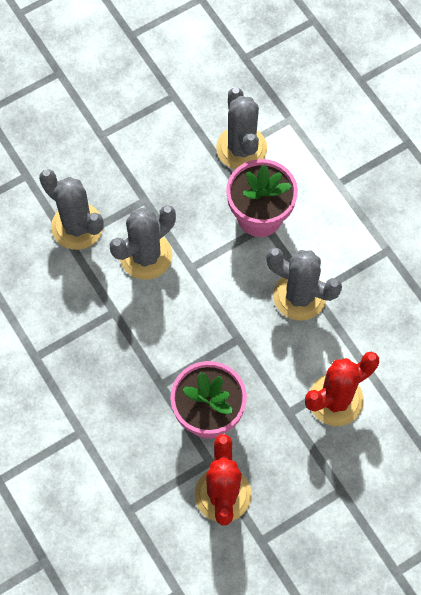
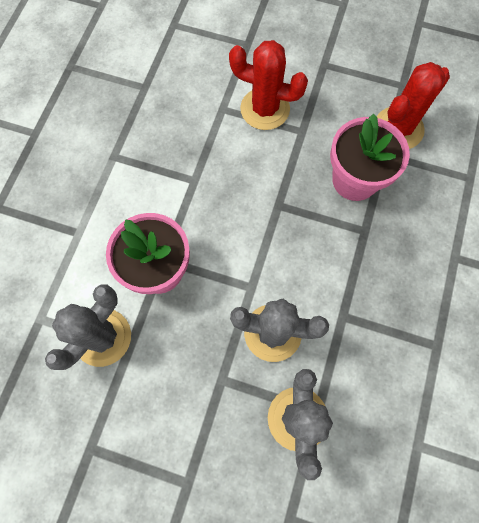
camera: 130 degrees left, 5 degrees up
(299, 296) = (205, 188): grey cactus -> none

